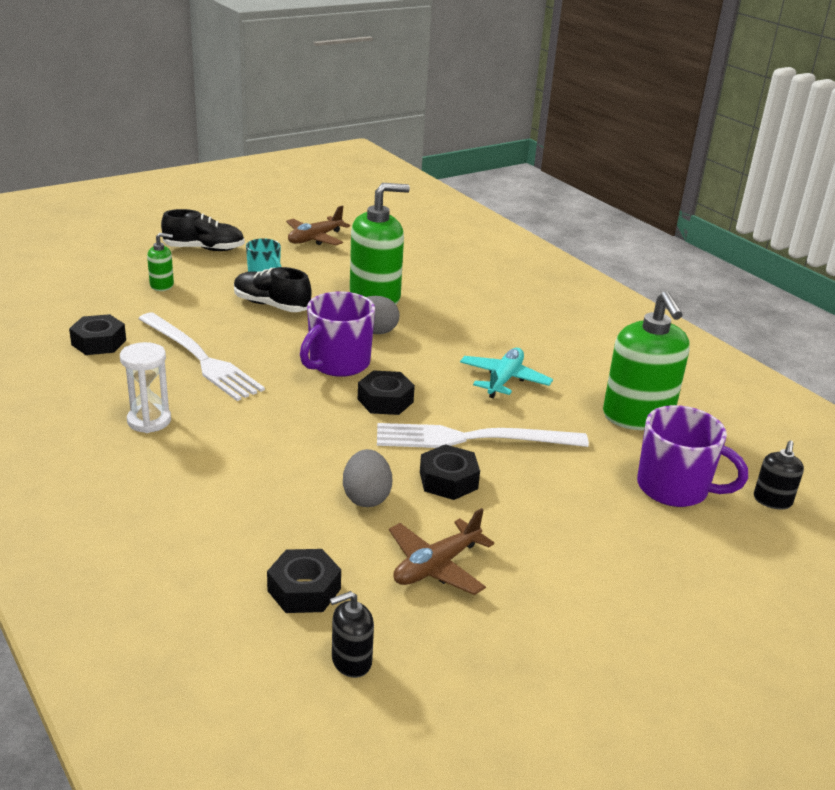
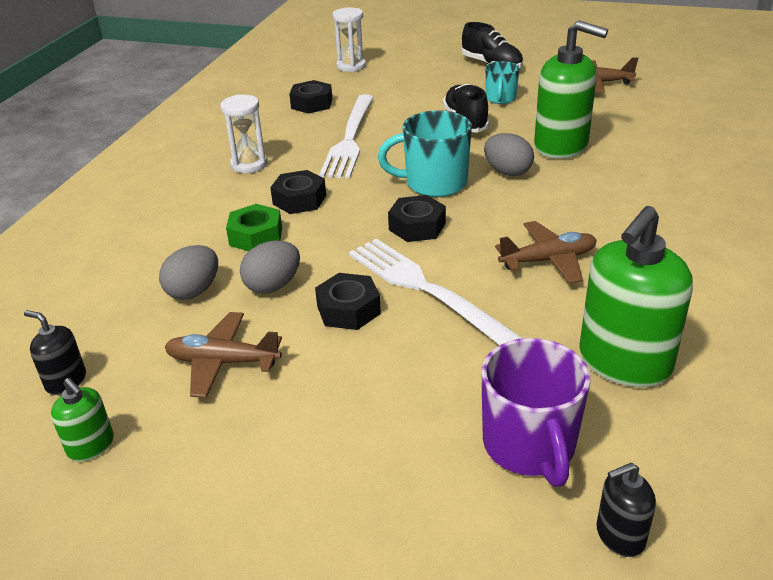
camera: 55 degrees right, 5 degrees up
(68, 293) = (351, 66): none -> white hourglass
(162, 285) = (416, 81): green soap dispenser -> green soap dispenser (91, 446)
(278, 472) = (256, 236): none -> green nut
(304, 590) = (128, 318): black nut -> black nut (299, 200)
(314, 538) = (194, 291): none -> grey egg
(338, 364) = (434, 183): purple mug -> turquoise mug
(504, 380) = (548, 260): turquoise plane -> brown plane

